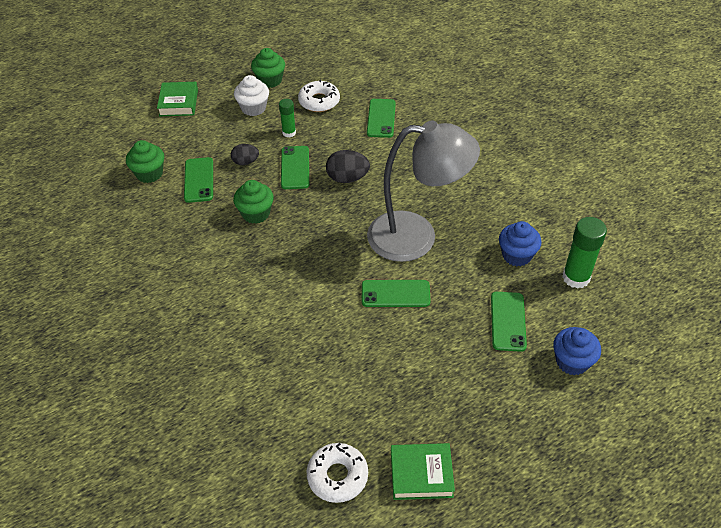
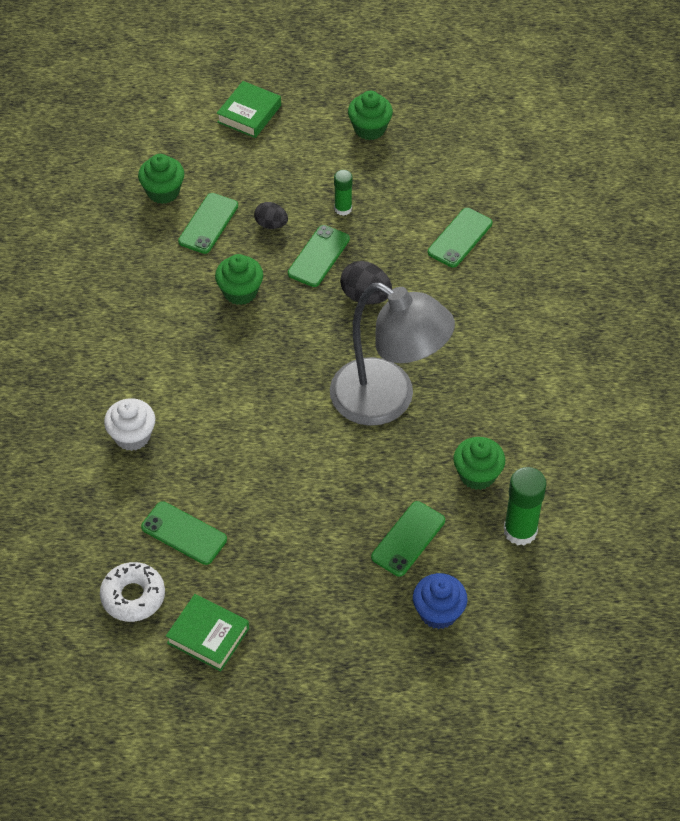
camera: 30 degrees right, 5 degrees up
(253, 108) = (326, 158): white cupcake -> white cupcake (132, 436)
(319, 101) = (405, 183): white donut -> none
(395, 294) = (317, 452): green phone -> green phone (184, 533)
(516, 255) = (477, 475): blue cupcake -> green cupcake

